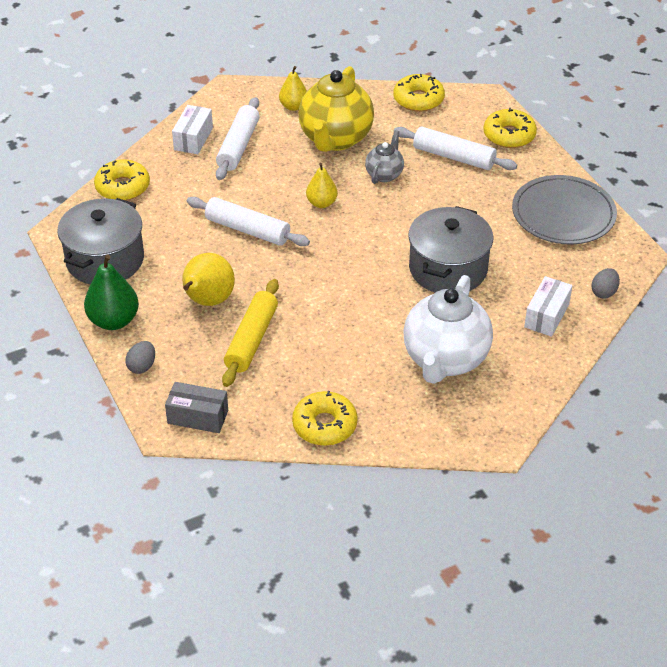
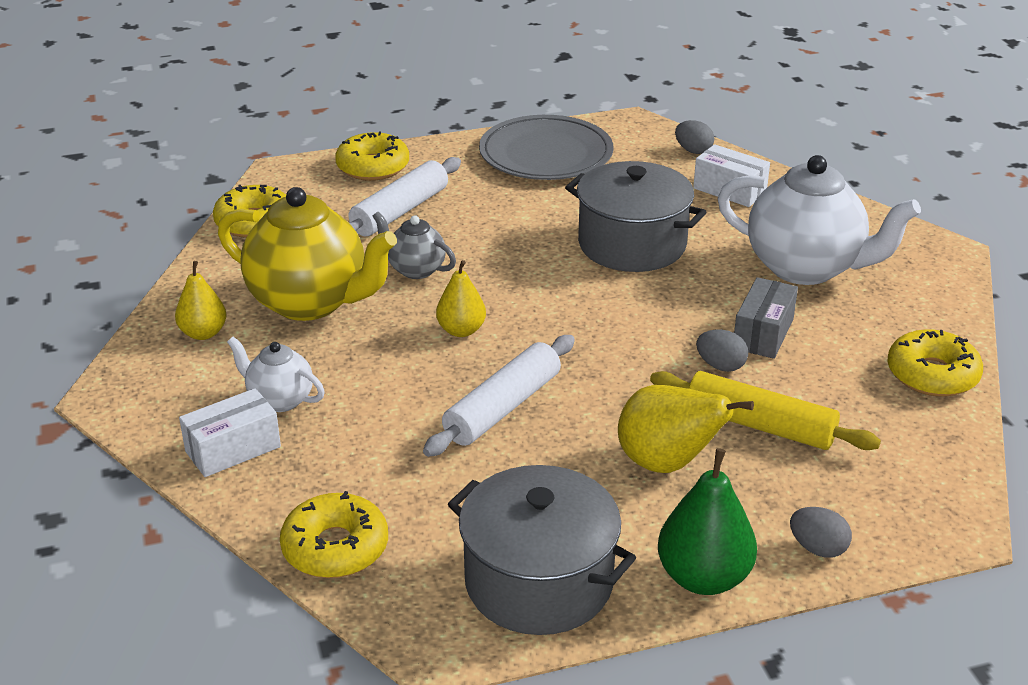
camera: 80 degrees left, 10 degrees down
(193, 139) = (233, 449): white box -> white box turned 60 degrees counterclockwise
(198, 417) = (928, 493): grey box -> grey box (763, 333)
(238, 146) = (279, 400): white rolling pin -> white teapot
(311, 320) = (720, 366): none -> grey egg

